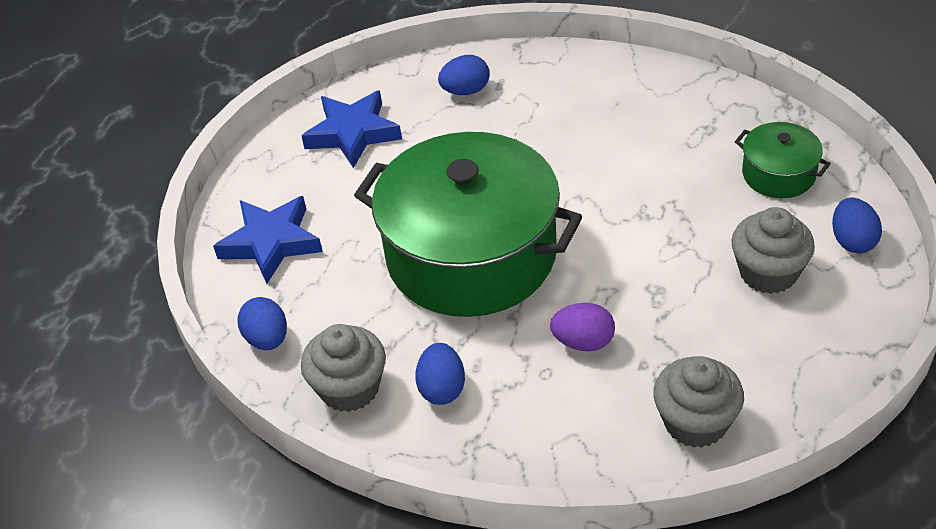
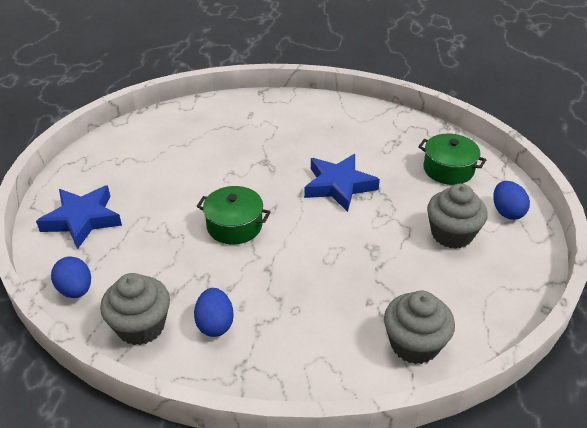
camera: 10 degrees left, 5 degrees down
(353, 133) = (146, 146): blue star -> blue star (338, 186)
(465, 91) = (226, 119): blue egg -> none
(471, 255) = (234, 226): green pot -> green pot, size x0.44
(583, 342) = (322, 286): purple egg -> none

